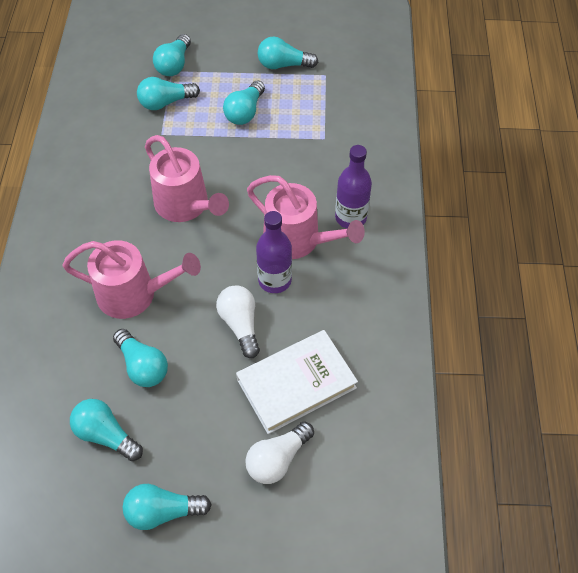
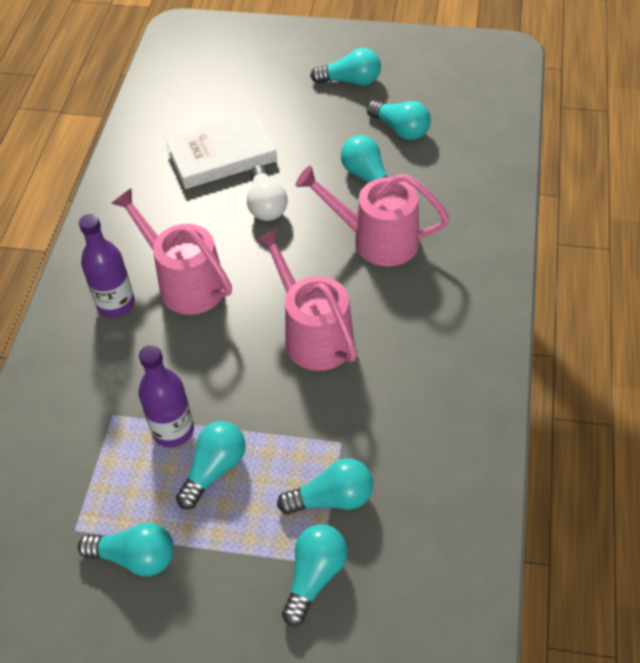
camera: 170 degrees left, 5 degrees down
(274, 280) = (222, 243): purple bottle -> purple bottle (173, 430)
(277, 459) = (251, 106): white light bulb -> none

